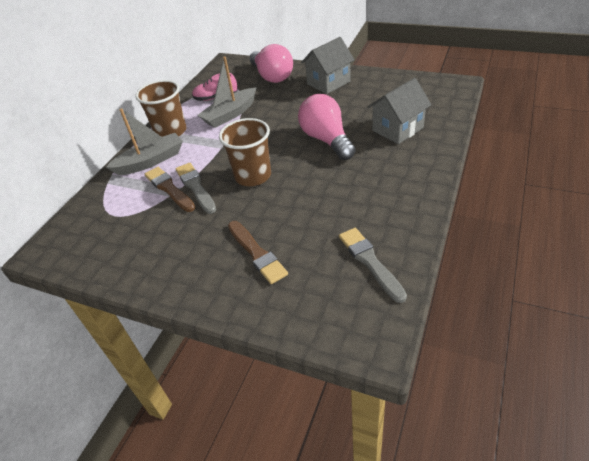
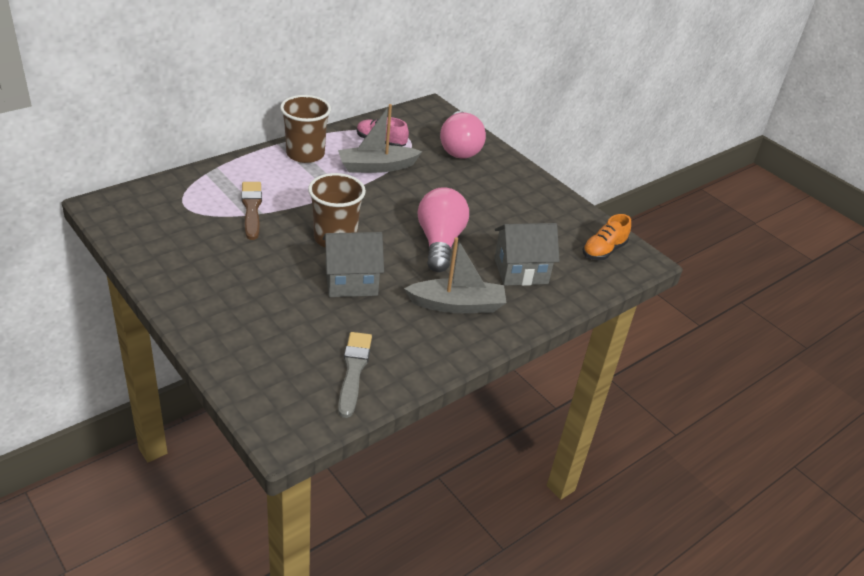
camera: 20 degrees right, 5 degrees down
(151, 161) = (260, 173): grey boat -> grey boat (457, 305)
(196, 187) = (275, 220): grey brush -> none
(256, 253) = (268, 307): brown brush -> none
(328, 83) = (508, 185): grey house -> grey house (351, 282)
(430, 90) = (603, 250): none -> orange shoe

